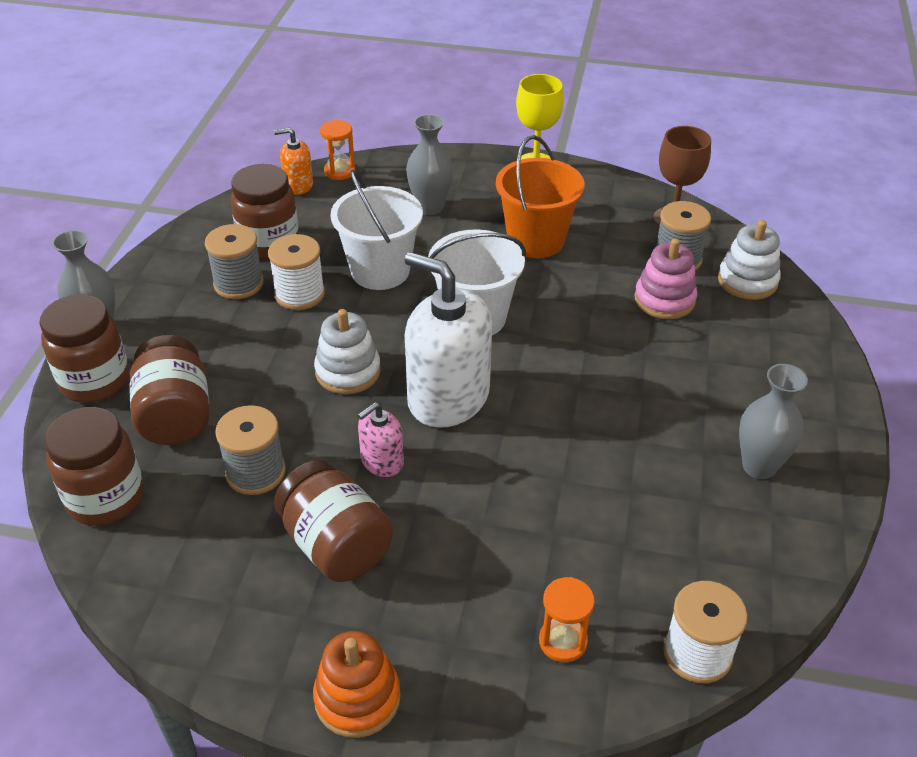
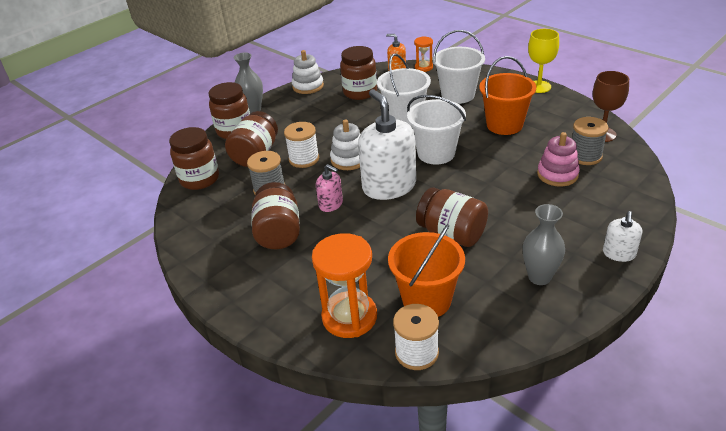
camera: 35 degrees right, 5 degrees down
(238, 284) = (330, 107): grey spool -> none
(299, 294) = (355, 119): white spool -> white spool (304, 159)
(357, 698) = (233, 300): orange stacking toy -> none
(382, 461) = (331, 204): pink soap dispenser -> pink soap dispenser turned 135 degrees counterclockwise
(430, 207) = (458, 95): grey vase -> white bucket
(563, 641) = (349, 317): orange hourglass -> orange hourglass, size x1.90
(599, 444) = (452, 234): none -> brown jar
(647, 565) = (426, 300): none -> orange bucket
(747, 281) = (623, 179): white stacking toy -> white stacking toy (308, 86)
(822, 394) = (619, 253): none -> white soap dispenser

